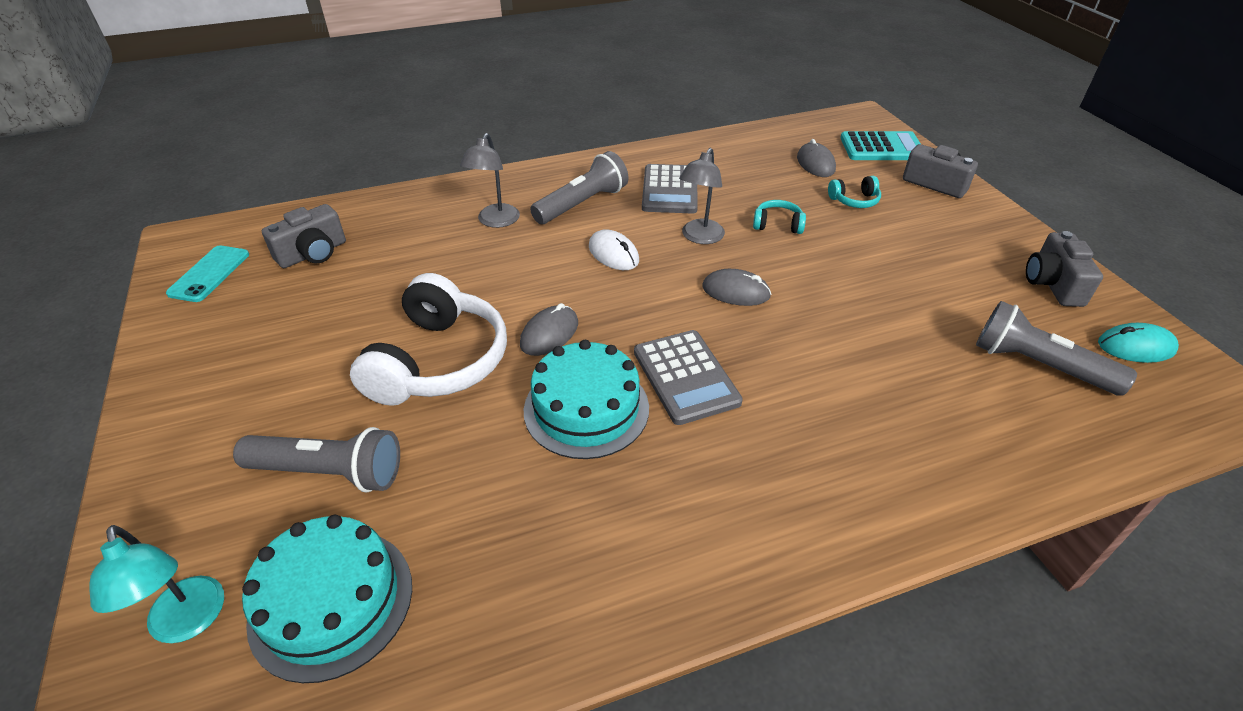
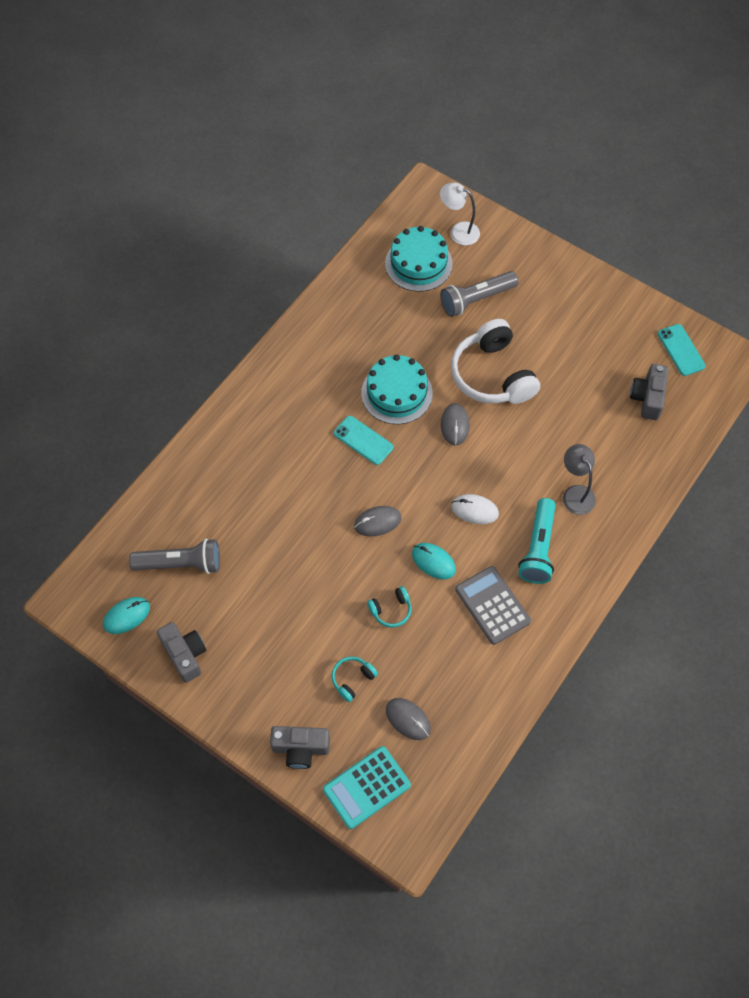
camera: 145 degrees right, 20 degrees up
(189, 623) = (458, 231): turquoise lamp -> white lamp
(582, 204) = (538, 548): grey flashlight -> turquoise flashlight
(685, 377) = (363, 440): grey calculator -> turquoise phone
(699, 237) = (433, 562): grey lamp -> turquoise mouse

